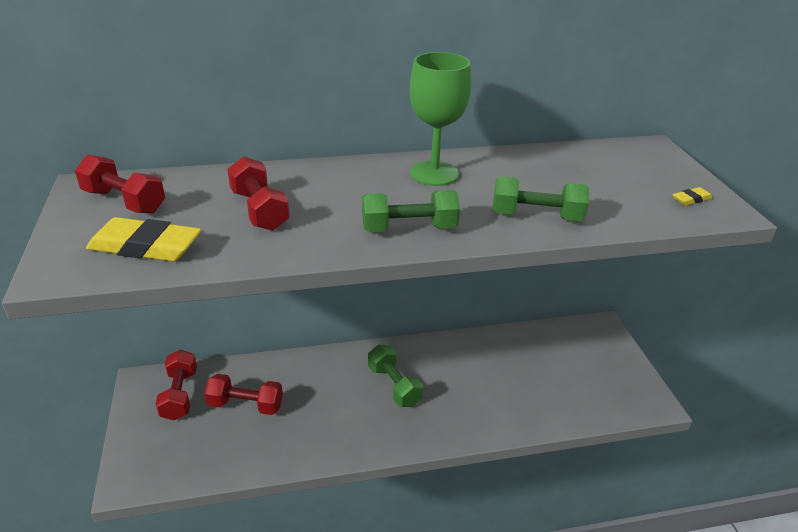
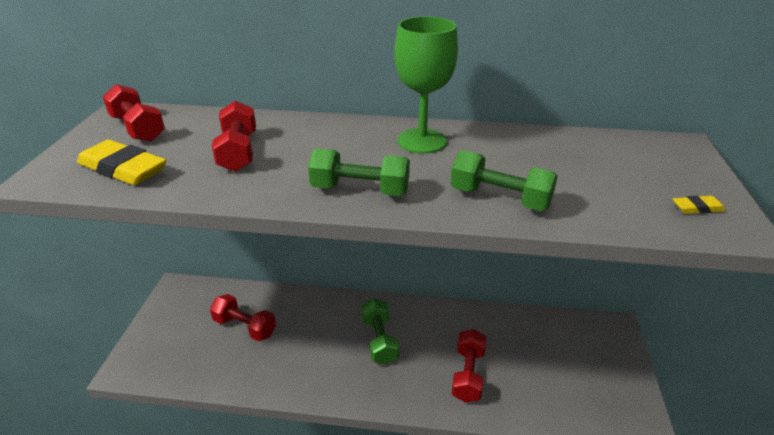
camera: 20 degrees right, 0 degrees up
(179, 395) = (198, 305): red dumbbell -> red dumbbell (468, 374)

